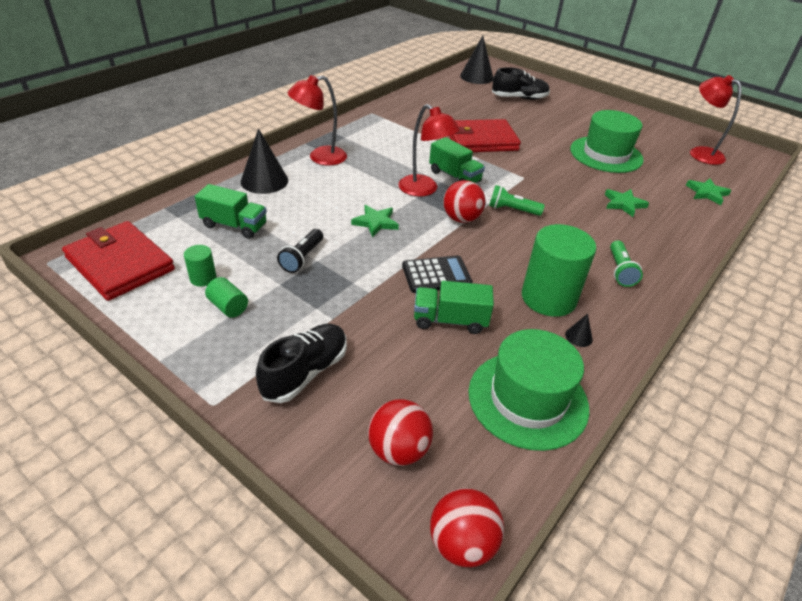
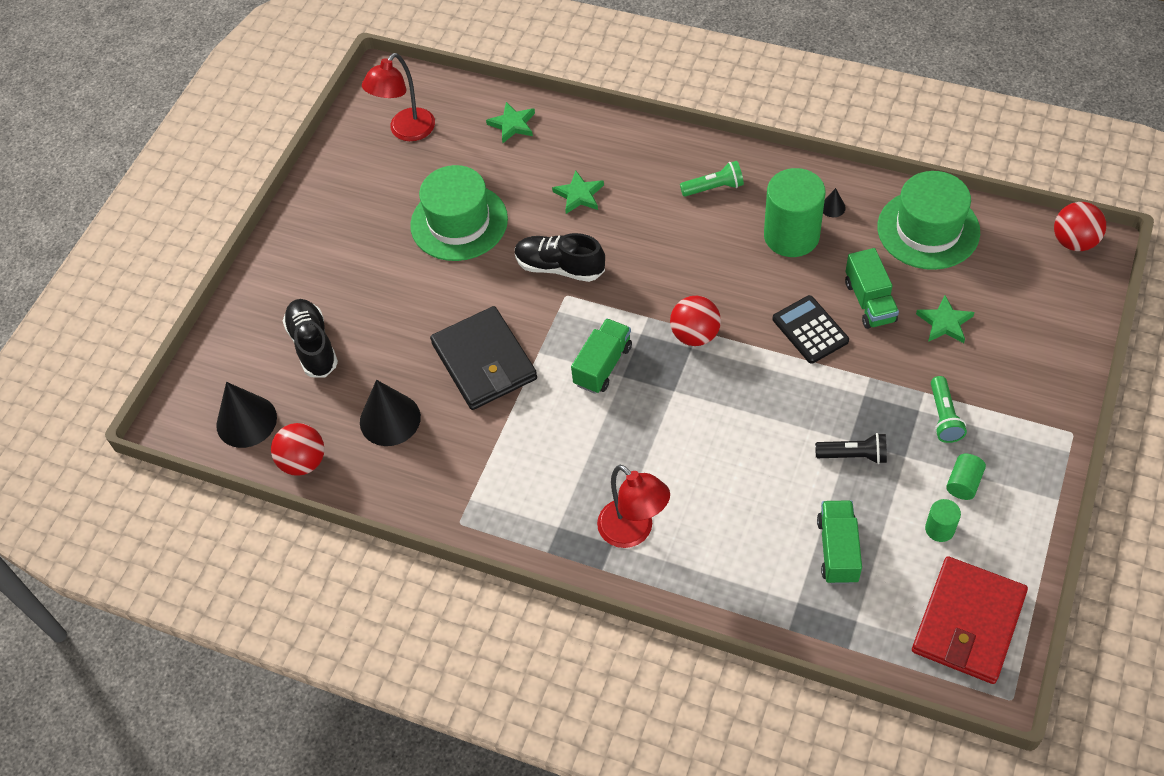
camera: 100 degrees left, 15 degrees up
(264, 181) = (727, 569): black cone -> black cone (390, 419)
(305, 372) = (999, 385): black shoe -> black shoe (560, 267)
(375, 222) = (749, 413): green star -> green star (944, 323)
(398, 450) = (1029, 296): red ball -> red ball (303, 462)
(424, 190) = (652, 388): red lamp -> none
(481, 140) = (484, 361): red wallet -> black wallet
(512, 210) = (649, 292): green flashlight -> green flashlight (944, 417)

